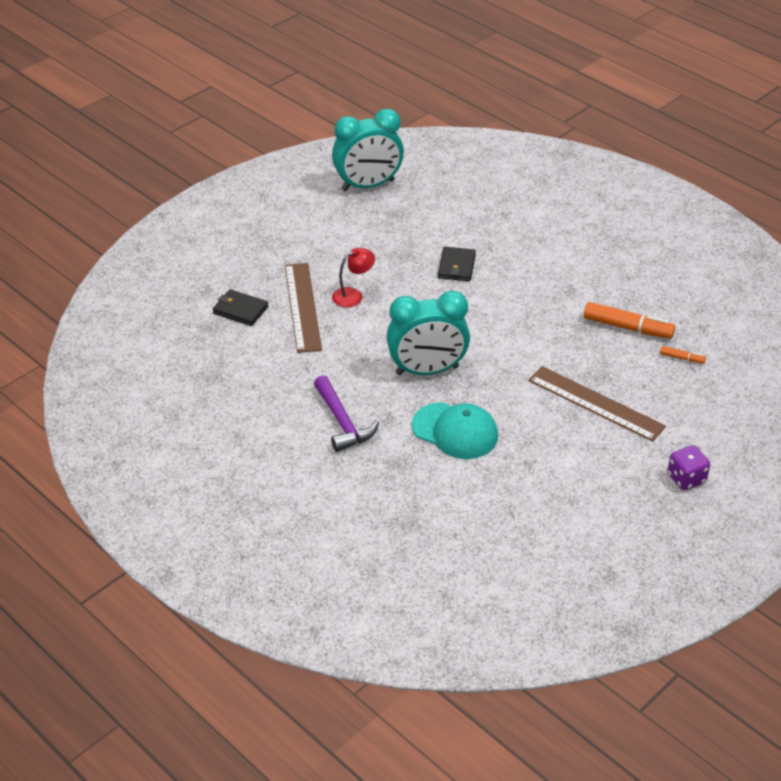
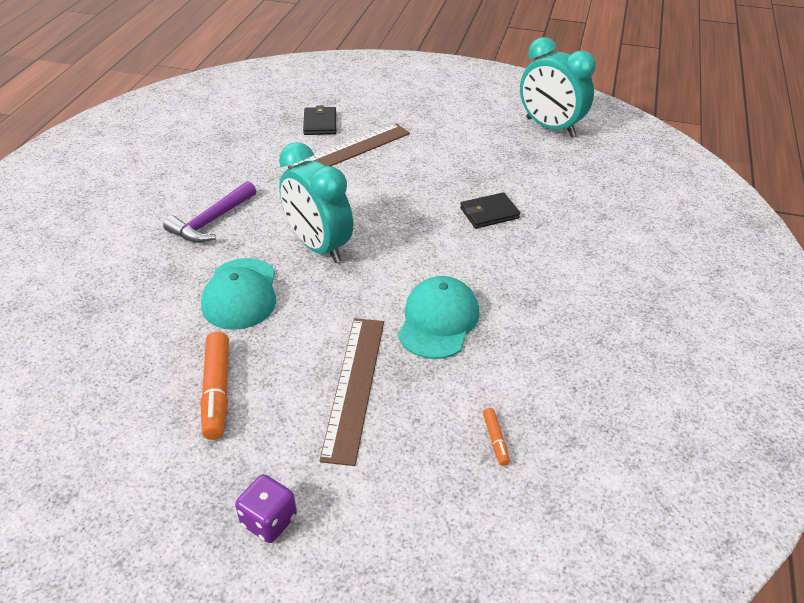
camera: 60 degrees right, 0 degrees up
(353, 295) = (390, 170): red lamp -> none
(558, 340) = (438, 321): none -> turquoise cap
(627, 328) = (508, 370): orange marker -> orange marker (217, 391)

